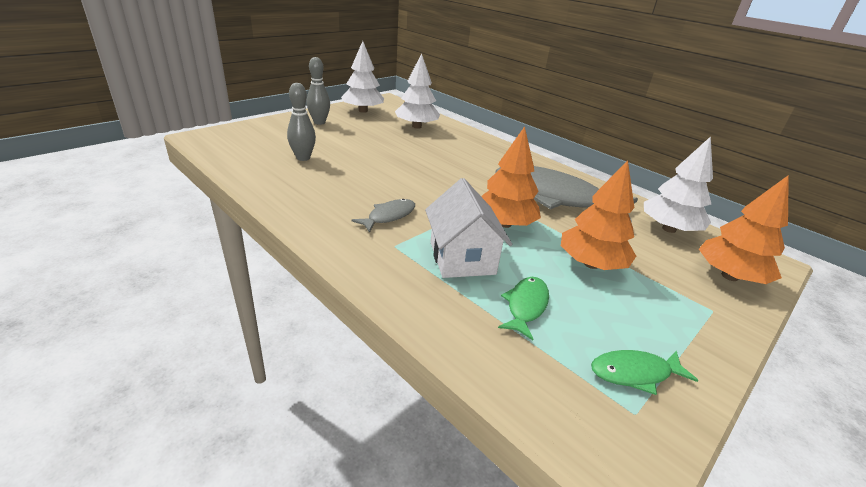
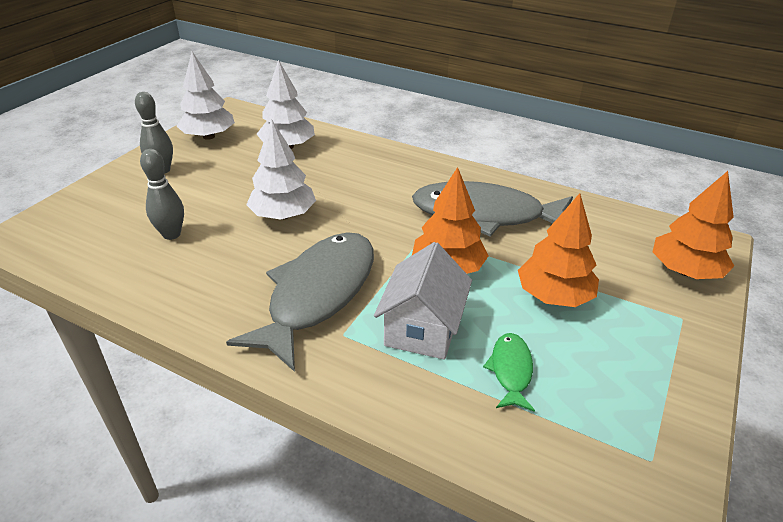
camera: 15 degrees left, 5 degrees up
(389, 216) = (318, 295): grey fish -> grey fish, size x2.25
(462, 258) = (422, 328): white house -> white house turned 45 degrees clockwise
(635, 373) = (637, 416): green fish -> none
(669, 229) = (612, 226): white tree -> white tree (283, 215)

